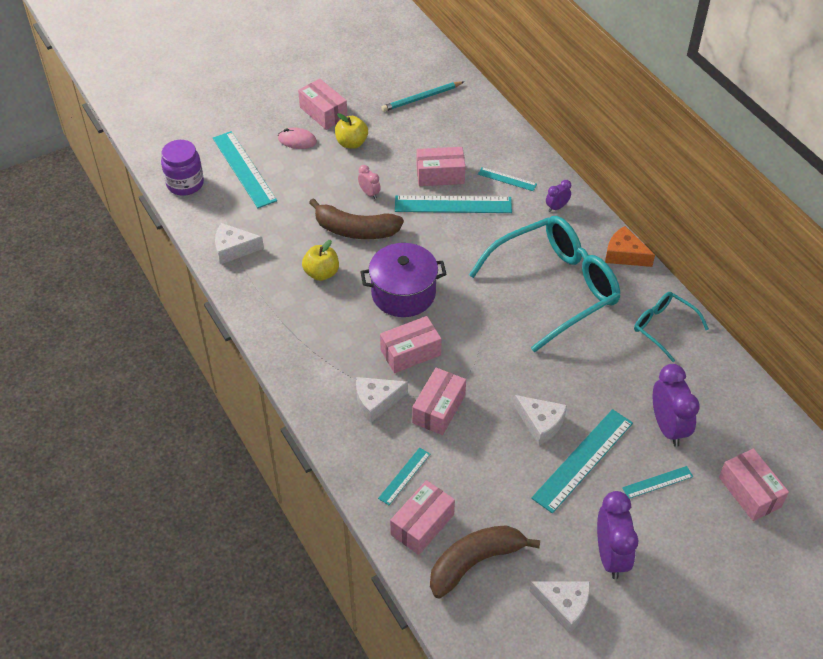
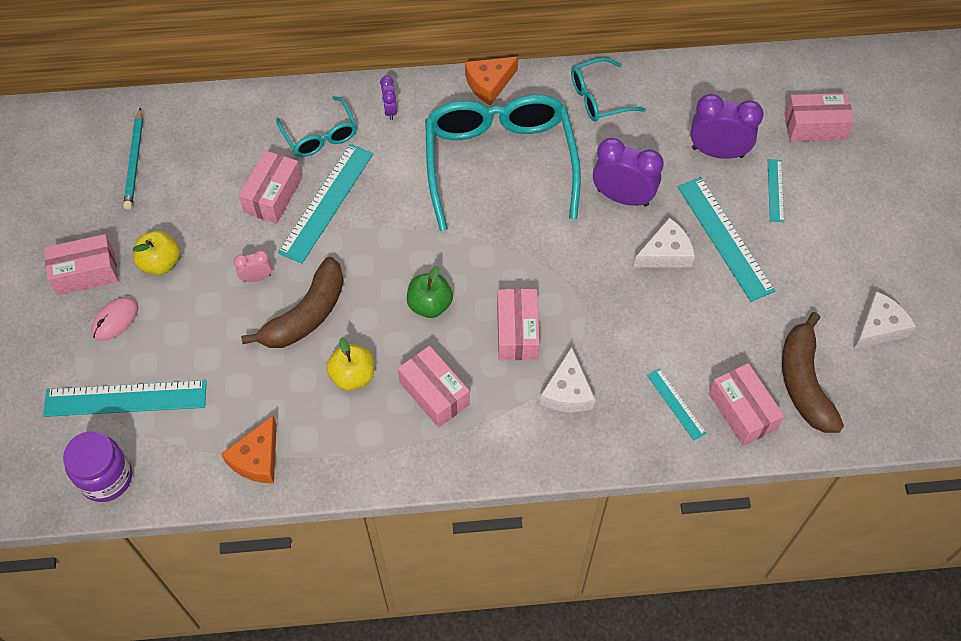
camera: 65 degrees left, 10 degrees up
(234, 249) = (257, 458): white cheese -> orange cheese
(403, 293) = (430, 305): purple pot -> green apple
(438, 409) = (605, 336): pink box -> pink box (434, 393)
(507, 179) = (320, 136): turquoise ruler -> turquoise glasses
(611, 555) = (839, 265): purple clock -> purple clock (622, 197)

